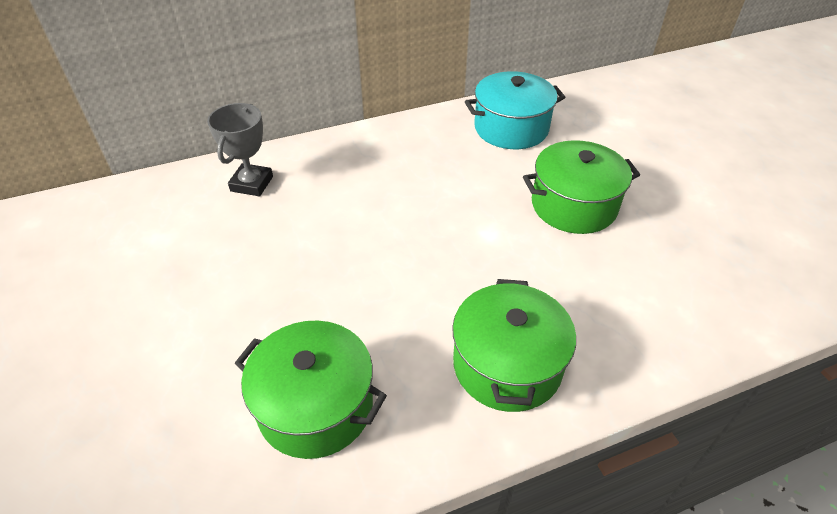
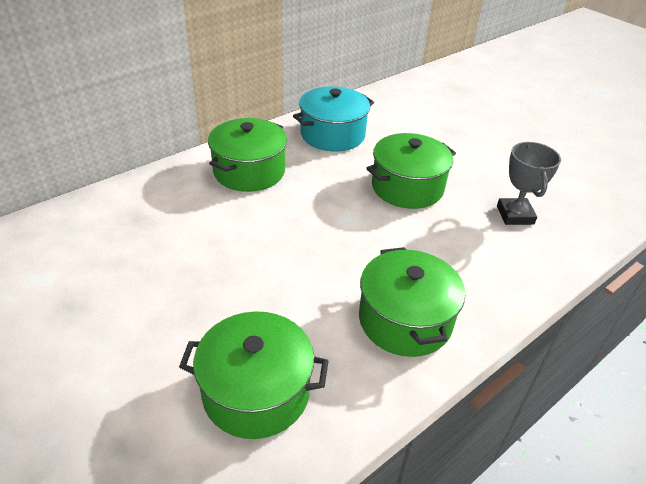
camera: 20 degrees left, 5 degrees down
(251, 184) = (115, 215): grey trophy -> grey trophy (515, 215)
(403, 157) = (249, 171): none -> green pot

